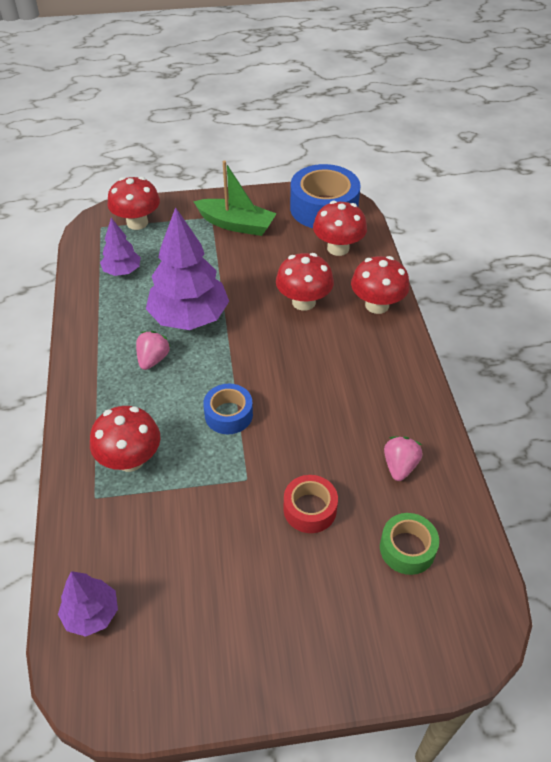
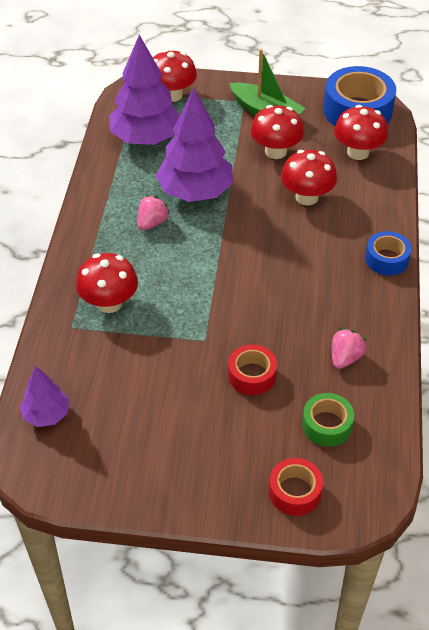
camera: 15 degrees right, 0 degrees up
(122, 271) = (146, 138): purple tree -> purple tree, size x1.91
(228, 414) = (205, 283): blue tape -> blue tape (386, 259)
(377, 305) = (376, 213): red mushroom -> red mushroom (275, 151)
(400, 639) = (295, 492): none -> red tape

